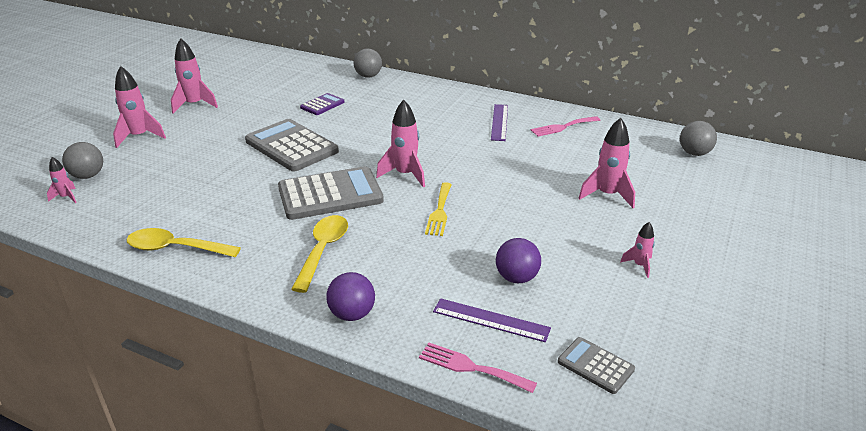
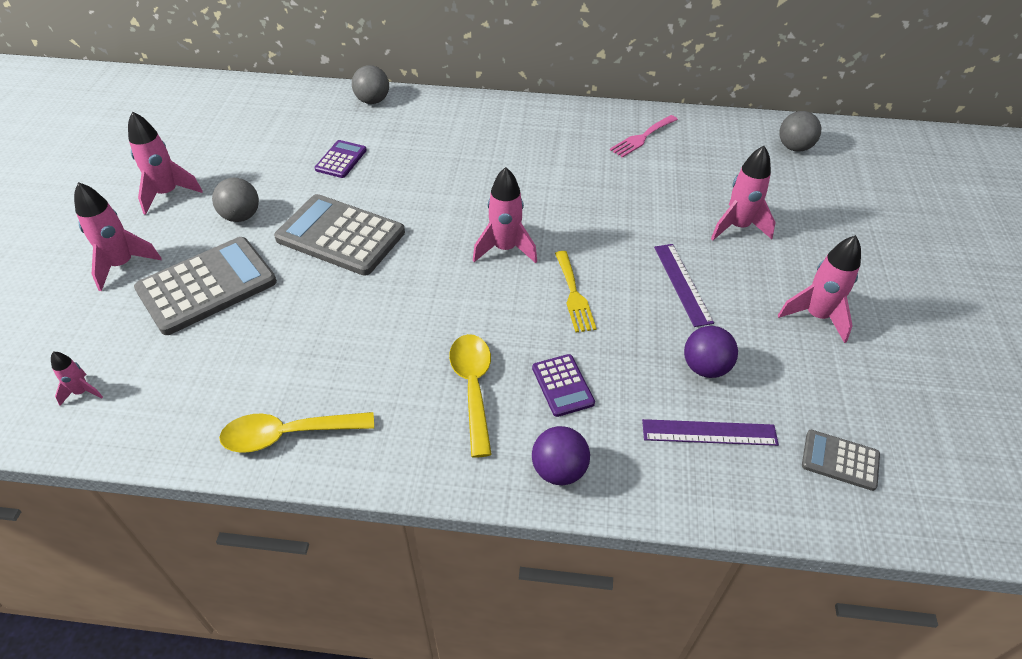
camera: 20 degrees left, 15 degrees up
(88, 176) = (90, 348): grey ball -> grey ball (241, 216)
(330, 194) = (433, 300): grey calculator -> grey calculator (207, 286)
(391, 264) = (562, 385): none -> purple calculator
(471, 367) = (723, 502): pink fork -> none
(499, 122) = (569, 144): purple ruler -> purple ruler (682, 284)
(639, 265) = (816, 316): pink rocket -> pink rocket, size x1.84

